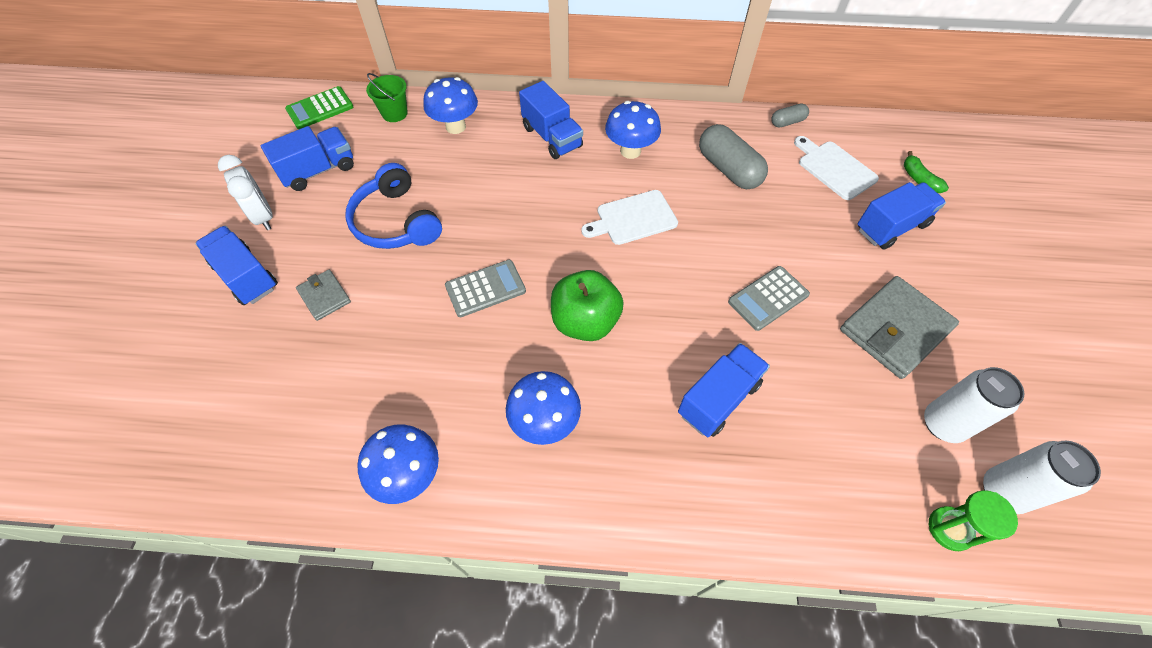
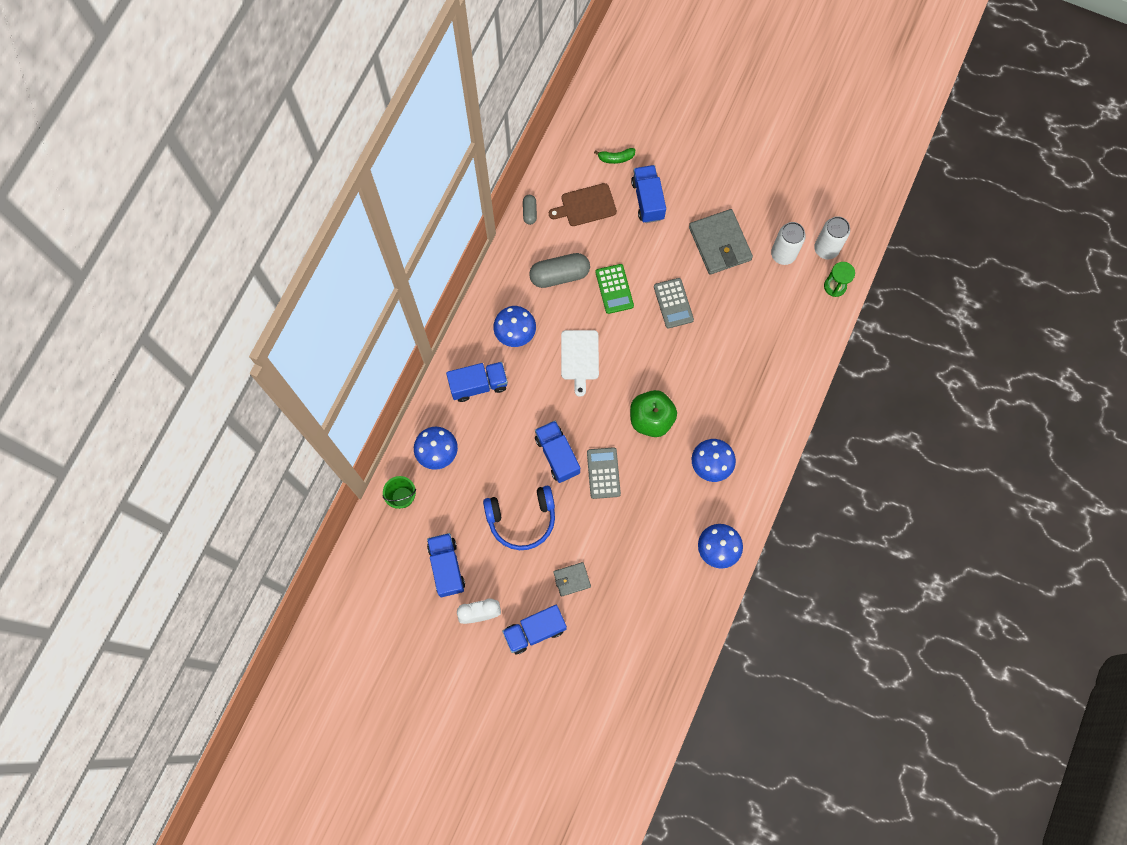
camera: 70 degrees left, 15 degrees up
(320, 108) = (371, 556): green calculator -> green calculator (614, 289)
(718, 398) = (728, 364): blue truck -> blue truck (557, 455)
(834, 168) = (586, 206): white cutting board -> brown cutting board

